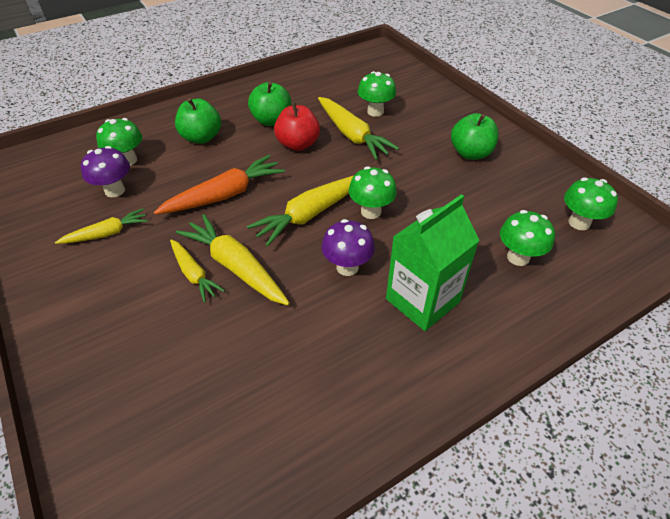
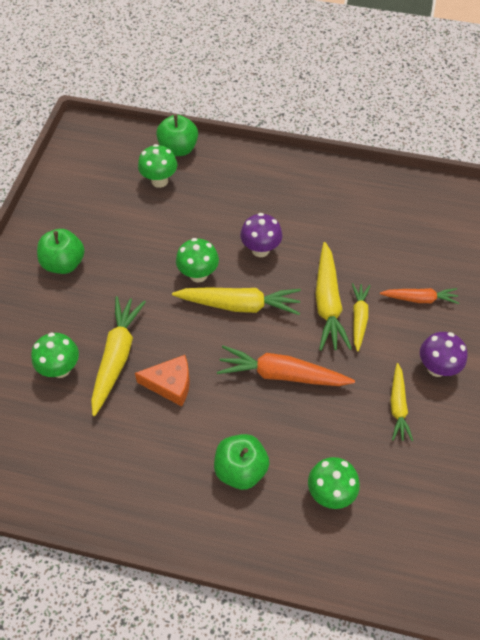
camera: 135 degrees left, 10 degrees up
(107, 233) = (398, 406): yellow carrot -> yellow carrot turned 105 degrees counterclockwise
(115, 190) = (365, 456): purple mushroom -> purple mushroom (436, 367)
(142, 336) = (419, 299): none -> orange carrot
(271, 120) = (157, 438): green apple -> green apple (178, 149)
(298, 144) = (170, 384): red apple -> orange cheese
(422, 300) = (244, 201): green carton -> none
(579, 222) = (93, 170): green mushroom -> none

